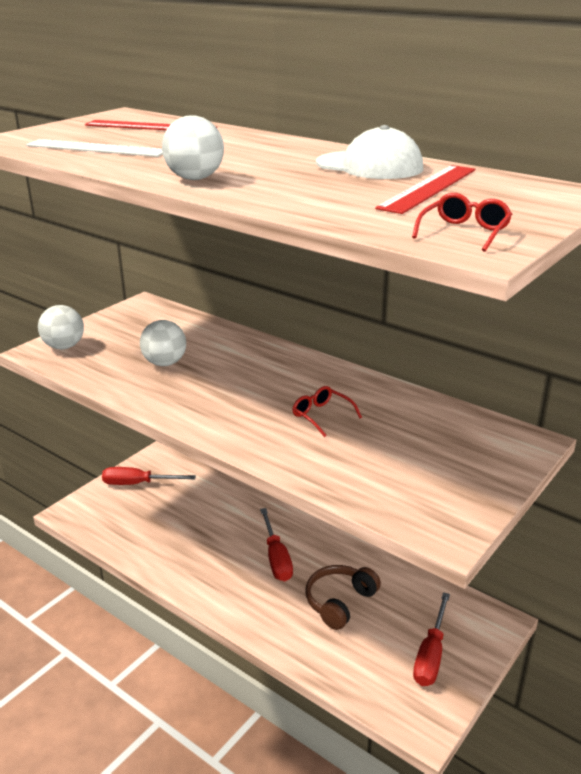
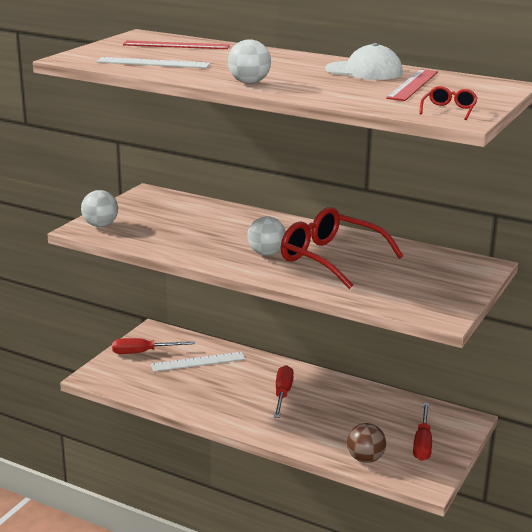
camera: 10 degrees left, 5 degrees down
(165, 363) = (191, 232): white ball -> white ball (266, 253)
(194, 502) = (198, 362): none -> white ruler
(276, 558) = (282, 394): red screwdriver -> red screwdriver turned 150 degrees counterclockwise
(322, 416) = (331, 259): red glasses -> red glasses, size x2.38
(339, 602) = (343, 418): brown headphones -> none
(351, 672) = (365, 459): none -> brown ball

